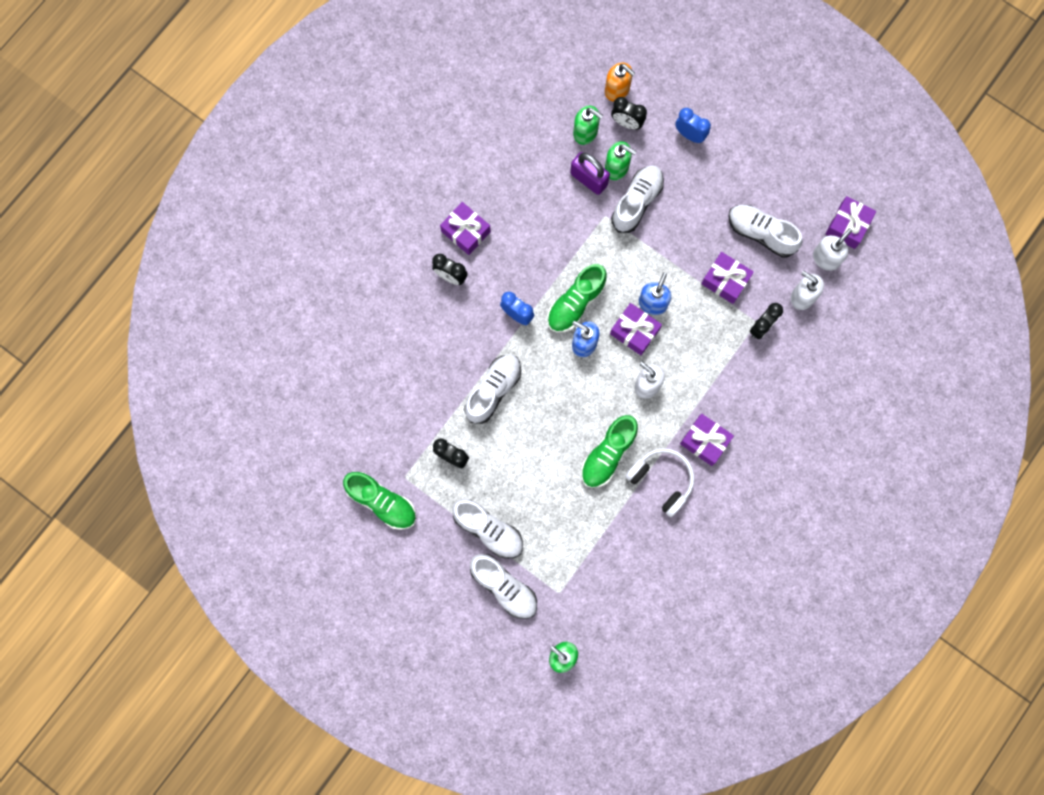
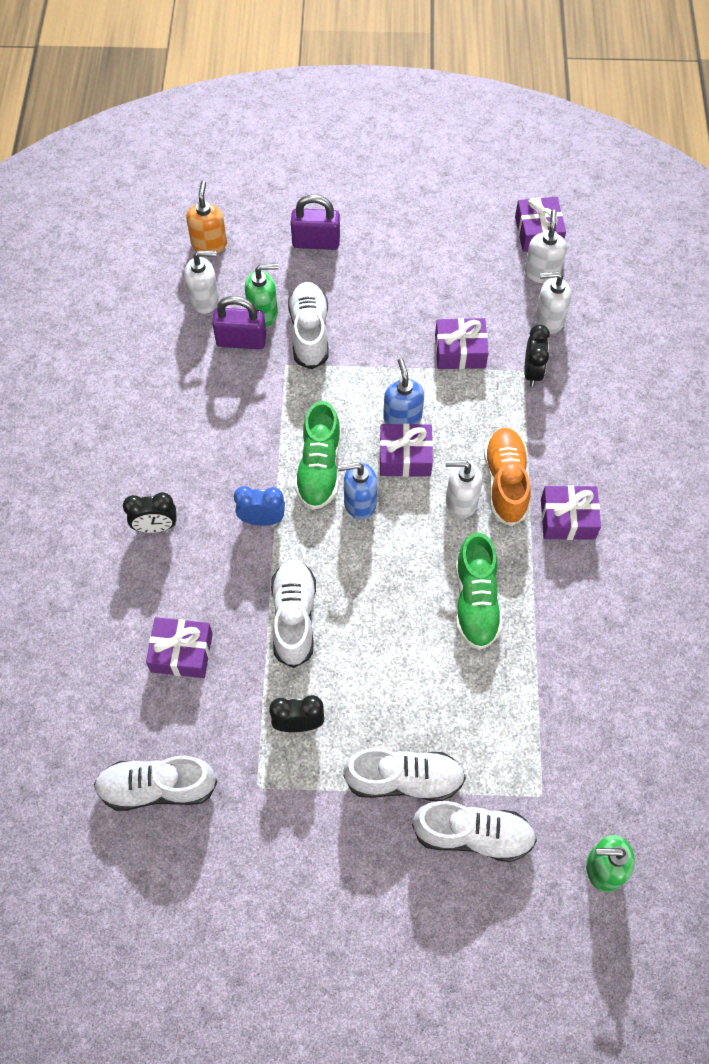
camera: 35 degrees left, 15 degrees down
(382, 502) = (250, 837): green shoe -> none
(465, 231) = (140, 470): purple gift -> purple gift (181, 653)
(585, 132) = (205, 300): green soap dispenser -> white soap dispenser
(617, 90) = (209, 244): orange soap dispenser -> orange soap dispenser turned 90 degrees counterclockwise
(627, 123) = (242, 267): black clock -> none
(661, 480) = (555, 590): white headphones -> none
(684, 391) = (505, 482): none -> orange shoe
(689, 135) = (316, 242): blue clock -> purple padlock
(761, 233) = (460, 288): white shoe -> white shoe (157, 788)

